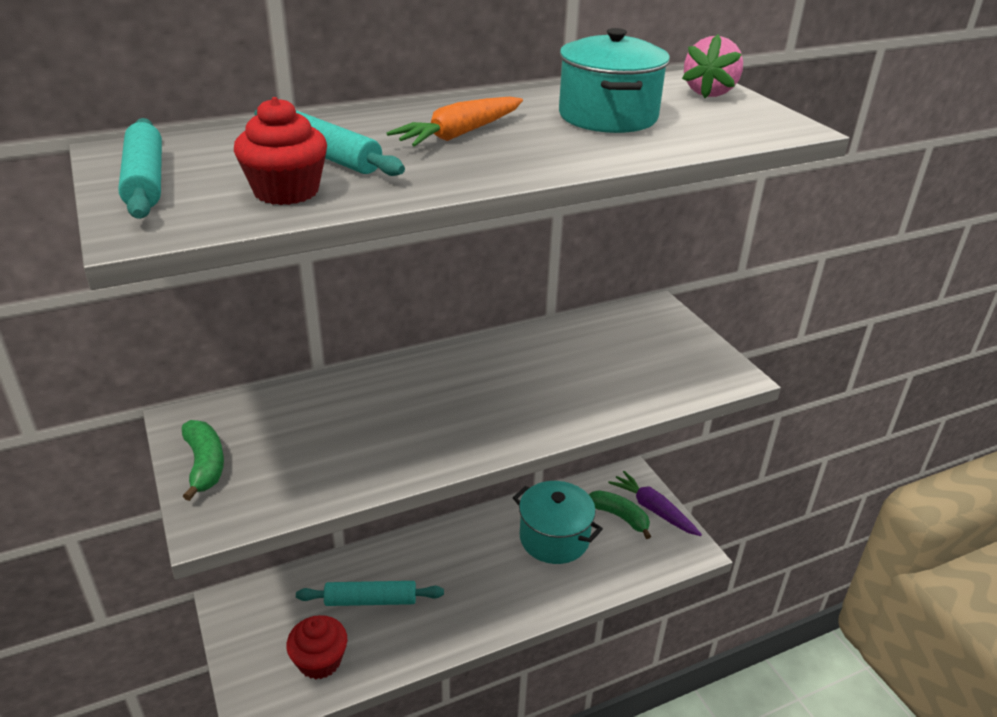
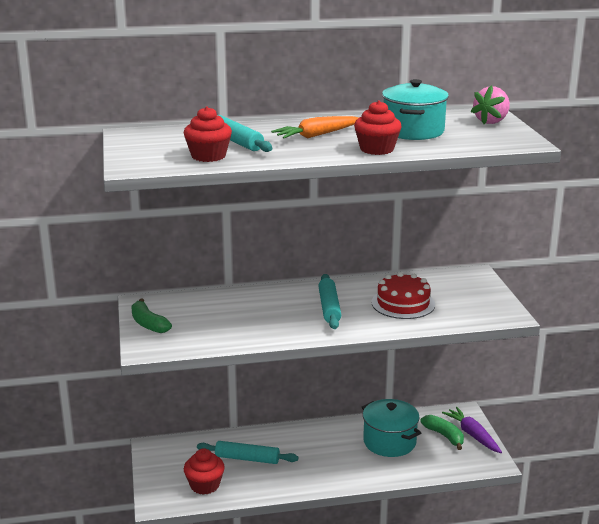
camera: 15 degrees right, 10 degrees down
(145, 180) = (138, 147): turquoise rolling pin -> turquoise rolling pin (329, 307)
(205, 465) = (148, 324): green banana -> green banana turned 150 degrees clockwise
(574, 155) = (377, 149): none -> red cupcake
(583, 372) = (403, 303): none -> red cake

